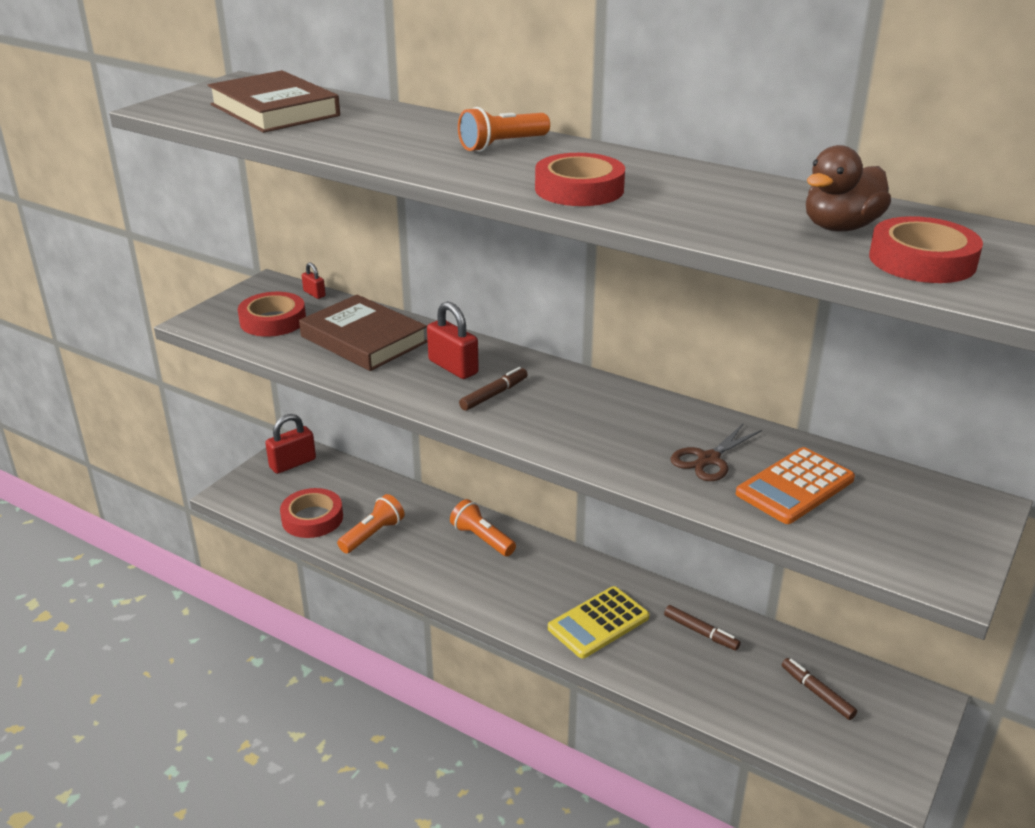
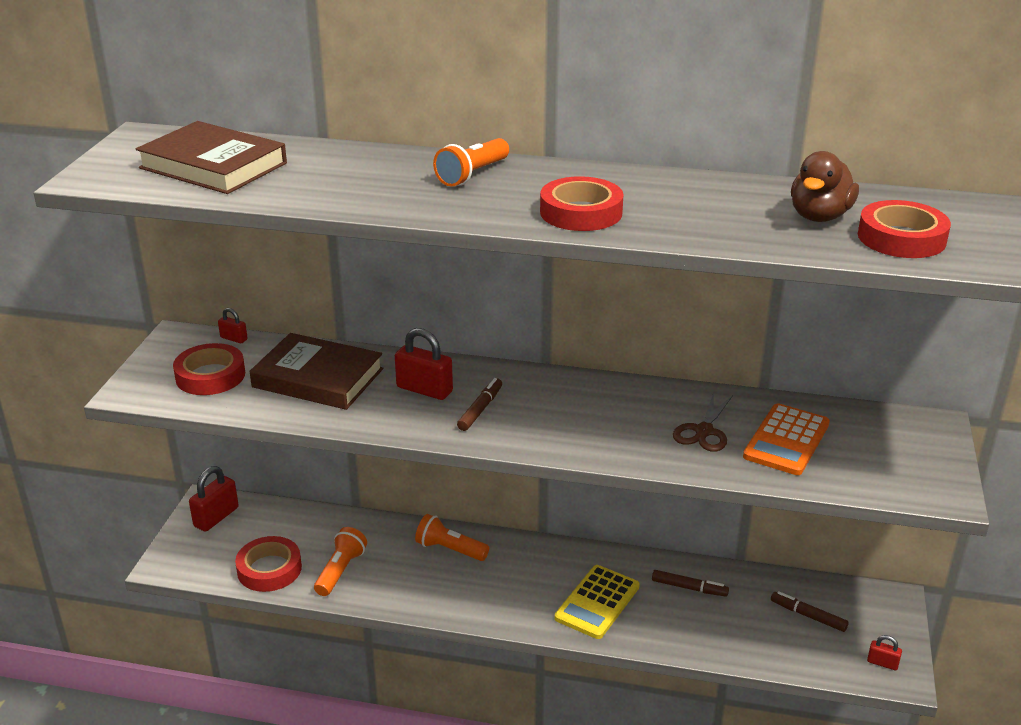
camera: 20 degrees left, 0 degrees up
(878, 765) = (882, 663): none -> red padlock

